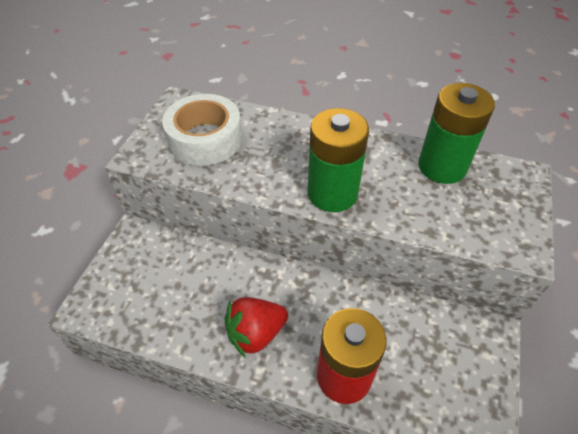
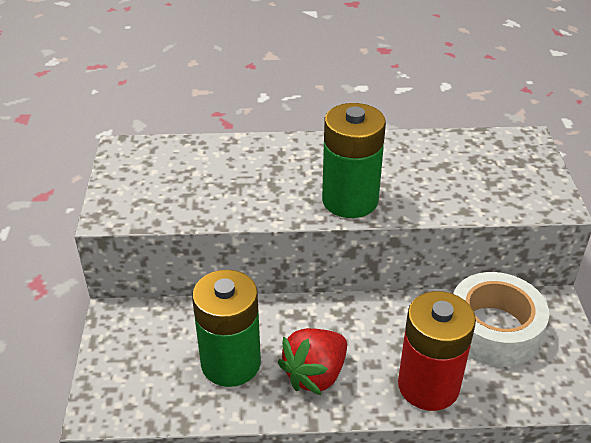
camera: 20 degrees left, 10 degrees down
(205, 139) = (180, 181): white tape -> white tape (494, 329)
(442, 167) = (446, 150): green battery -> green battery (231, 363)

